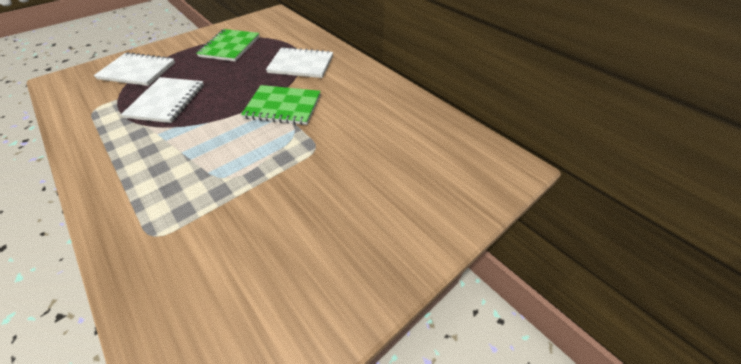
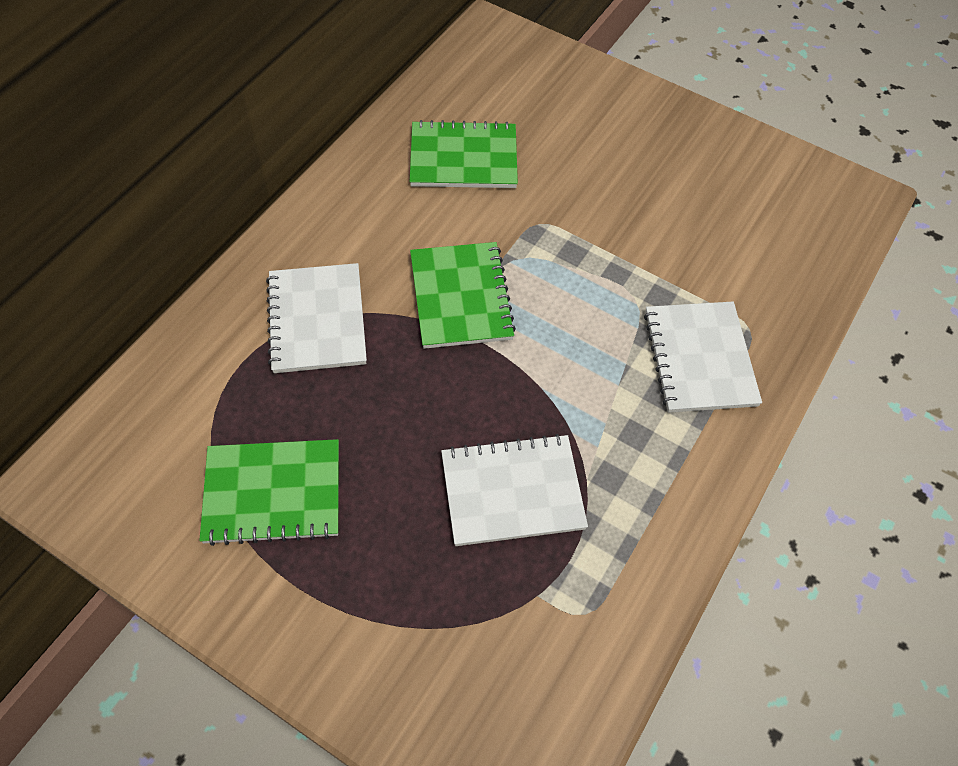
camera: 110 degrees left, 10 degrees up
(137, 71) = (432, 634): white notebook -> white notebook (699, 358)
(384, 127) = (463, 158): none -> green notebook

